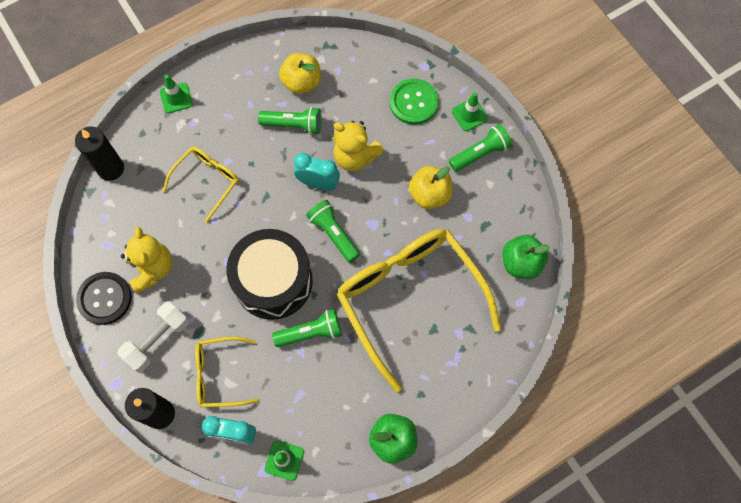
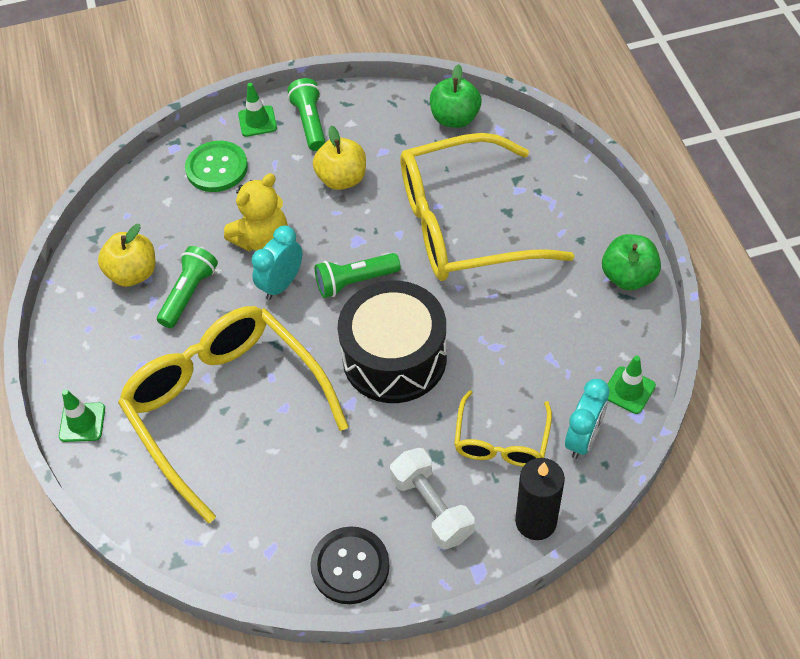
camera: 70 degrees left, 15 degrees down
(111, 168) = (153, 526): black candle -> none
(152, 269) = (327, 497): yellow teddy bear -> none
(207, 181) = (225, 407): yellow glasses -> yellow glasses, size x2.02
(311, 333) = (475, 331): green flashlight -> none

